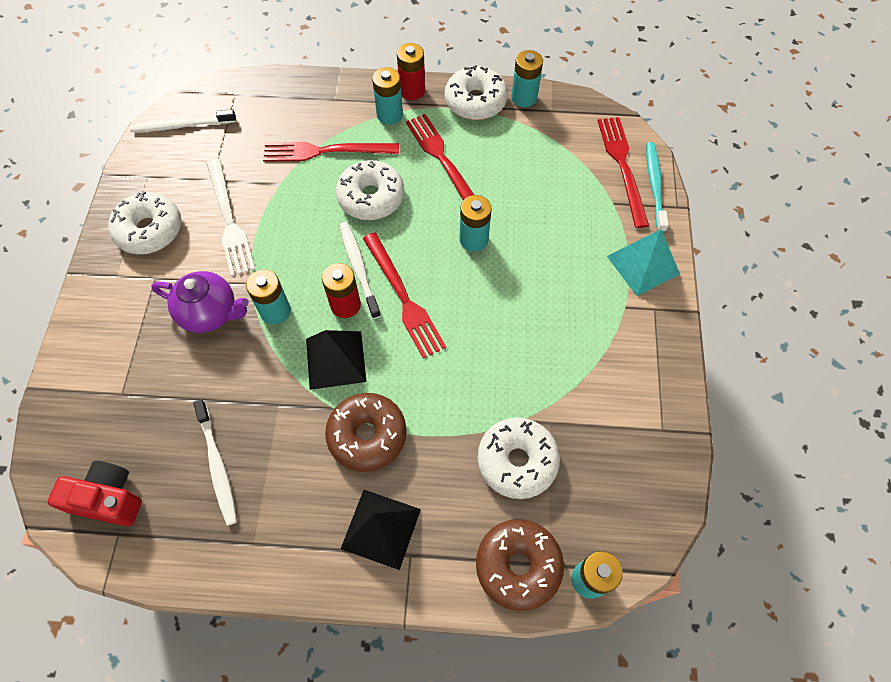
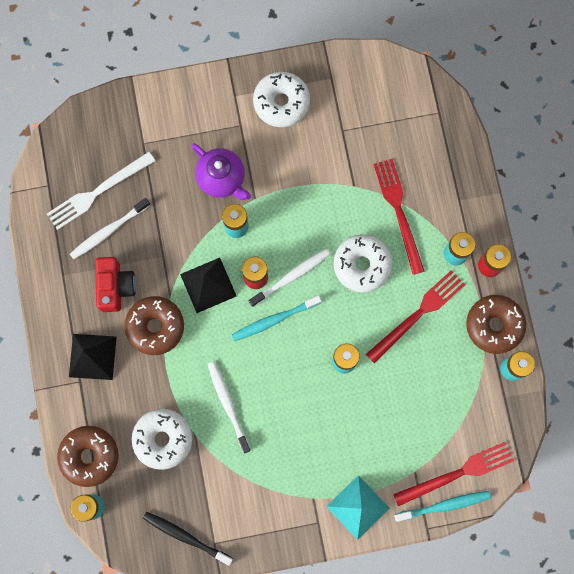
camera: 75 degrees right, 15 degrees up
(108, 499) = (69, 169): red camera -> red camera (115, 287)
(181, 125) = (390, 83): white toothbrush -> white toothbrush (228, 404)
(210, 313) = (222, 179): purple teapot -> purple teapot turned 45 degrees counterclockwise
(229, 220) = (308, 160): white fork -> white fork (98, 192)
(403, 298) = (274, 320): red fork -> turquoise toothbrush
(475, 101) = (494, 325): white donut -> brown donut
(649, 463) = (185, 536): none -> black toothbrush

